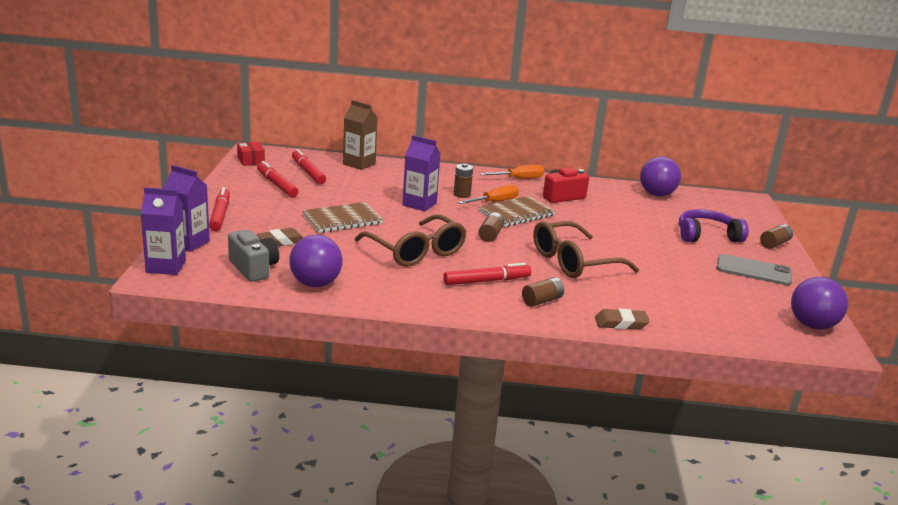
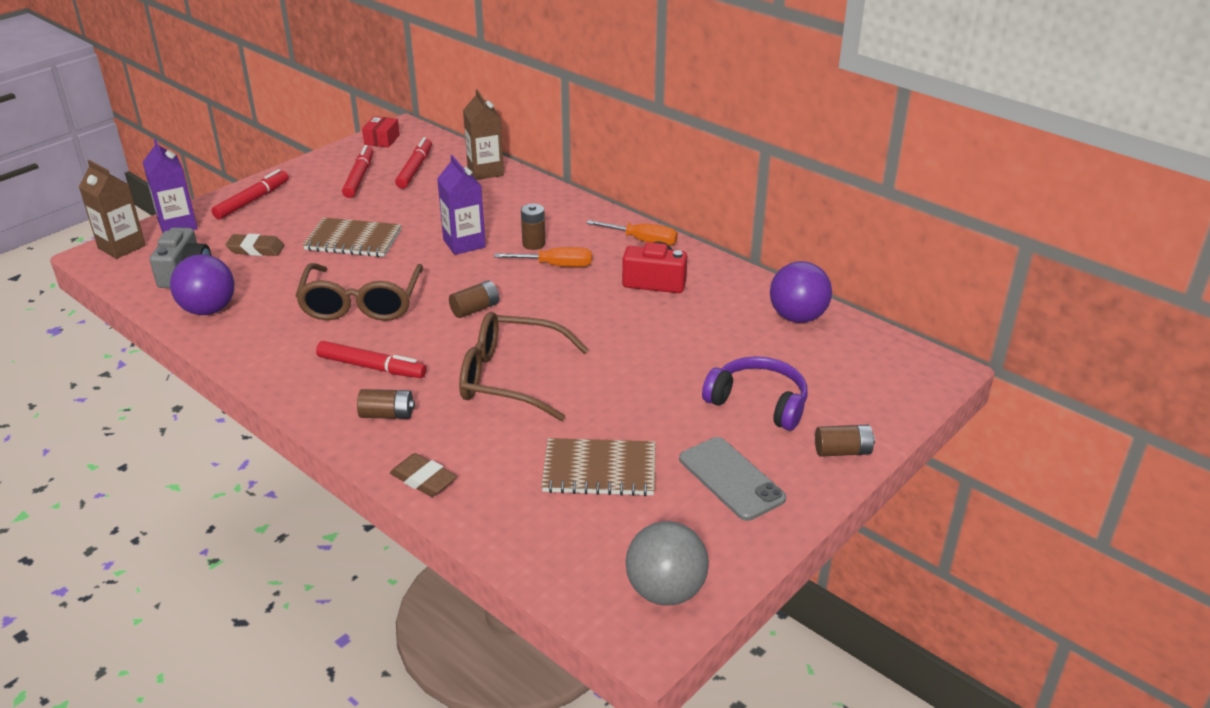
camera: 40 degrees right, 10 degrees up
(166, 267) = (121, 247): purple carton -> brown carton
(516, 213) = (555, 289): brown notebook -> brown notebook (599, 470)
(812, 325) = (665, 591): purple ball -> grey ball

